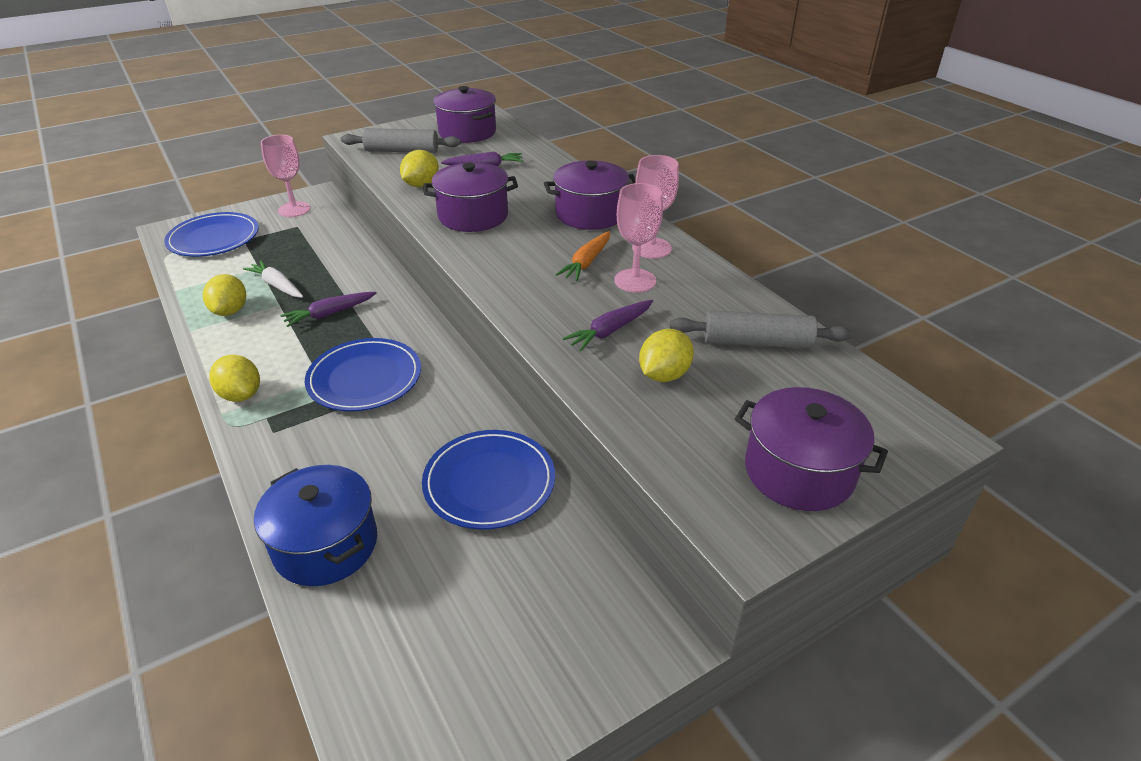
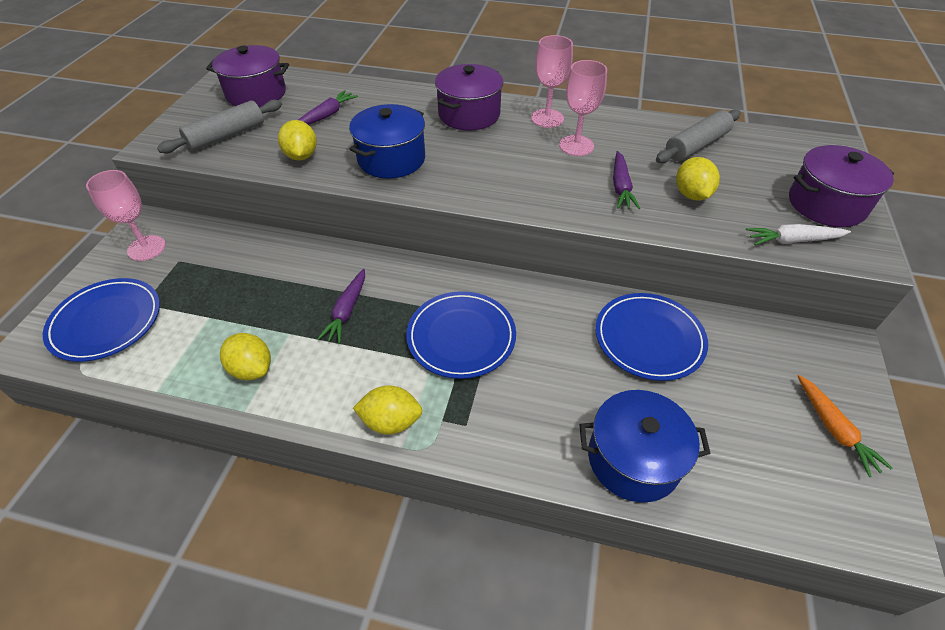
camera: 45 degrees left, 10 degrees up
(277, 286) = (257, 320): white carrot -> white carrot (793, 240)
(473, 216) = (391, 159): purple pot -> blue pot
(586, 262) = (528, 150): orange carrot -> orange carrot (834, 429)

